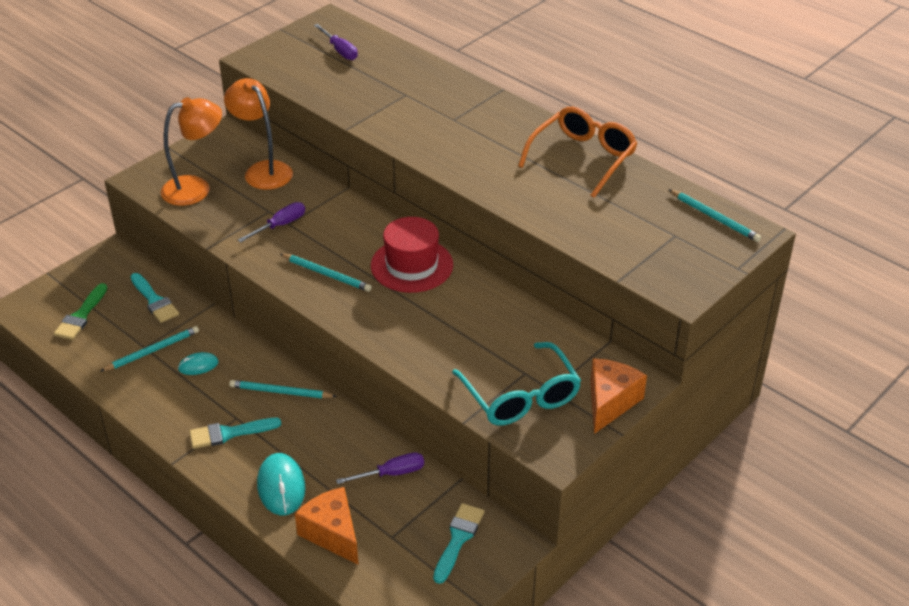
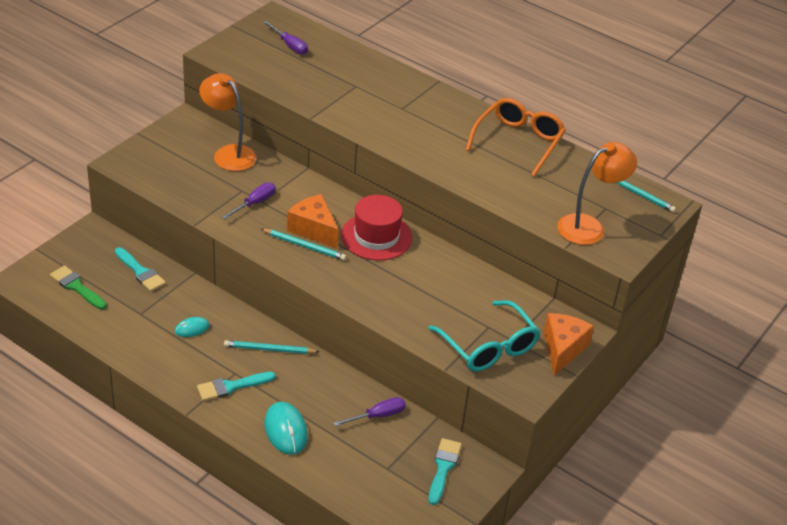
camera: 10 degrees left, 0 degrees up
(81, 316) = (77, 287): green brush -> green brush turned 120 degrees clockwise
(152, 351) = (148, 316): turquoise pencil -> none
(196, 188) = (172, 171): orange lamp -> orange lamp (589, 226)
(332, 534) = (337, 468): orange cheese -> orange cheese (313, 229)

